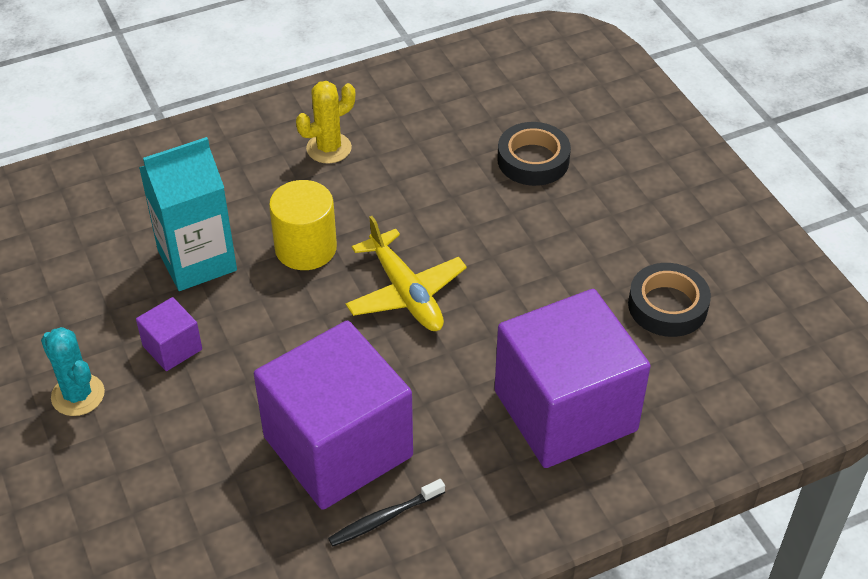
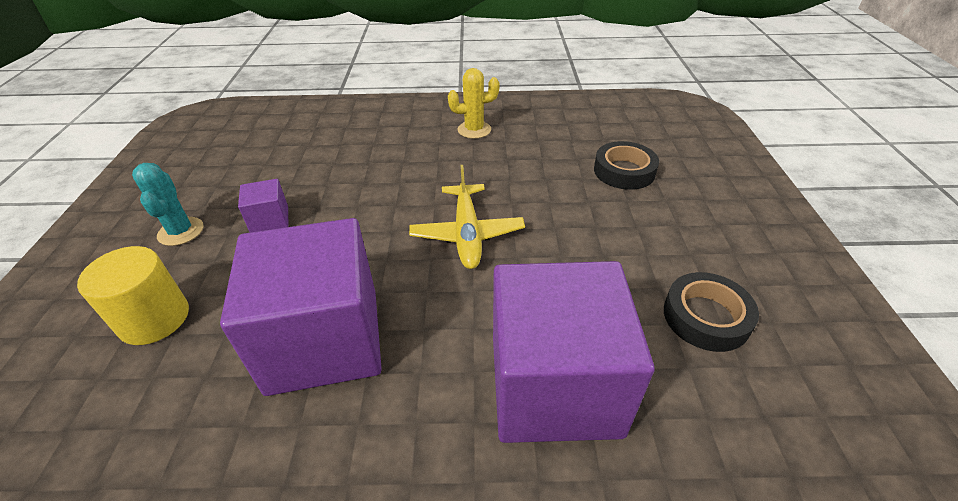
camera: 25 degrees right, 5 degrees down
(197, 260) = (335, 171): turquoise carton -> none
(305, 248) = (414, 183): yellow cylinder -> yellow cylinder (154, 319)
(384, 518) = (311, 429): black toothbrush -> none

